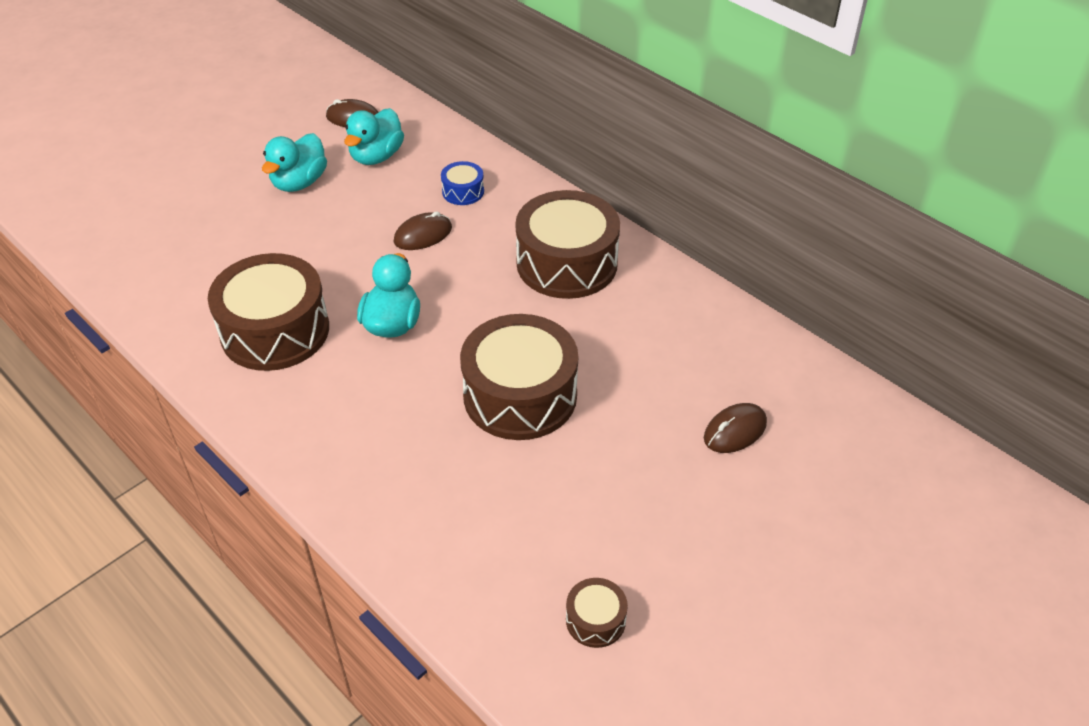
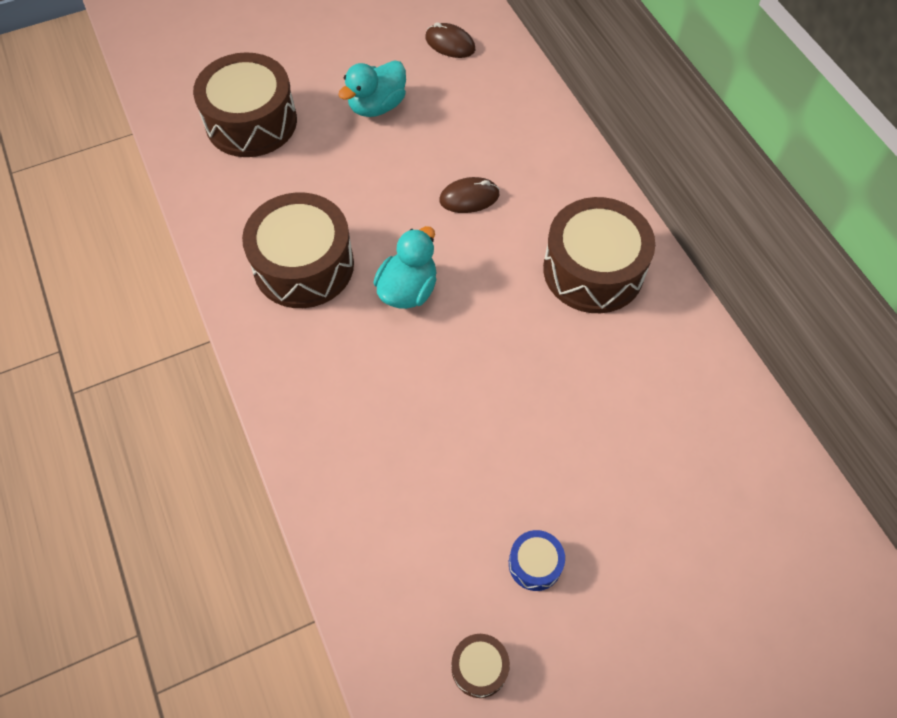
camera: 20 degrees right, 15 degrees up
(376, 156) = (456, 95): turquoise duck -> none
(463, 191) = (523, 158): blue drum -> blue drum (535, 564)
(520, 395) = (496, 405): brown drum -> brown drum (251, 122)
(735, 431) = (685, 512): brown mouse -> none

